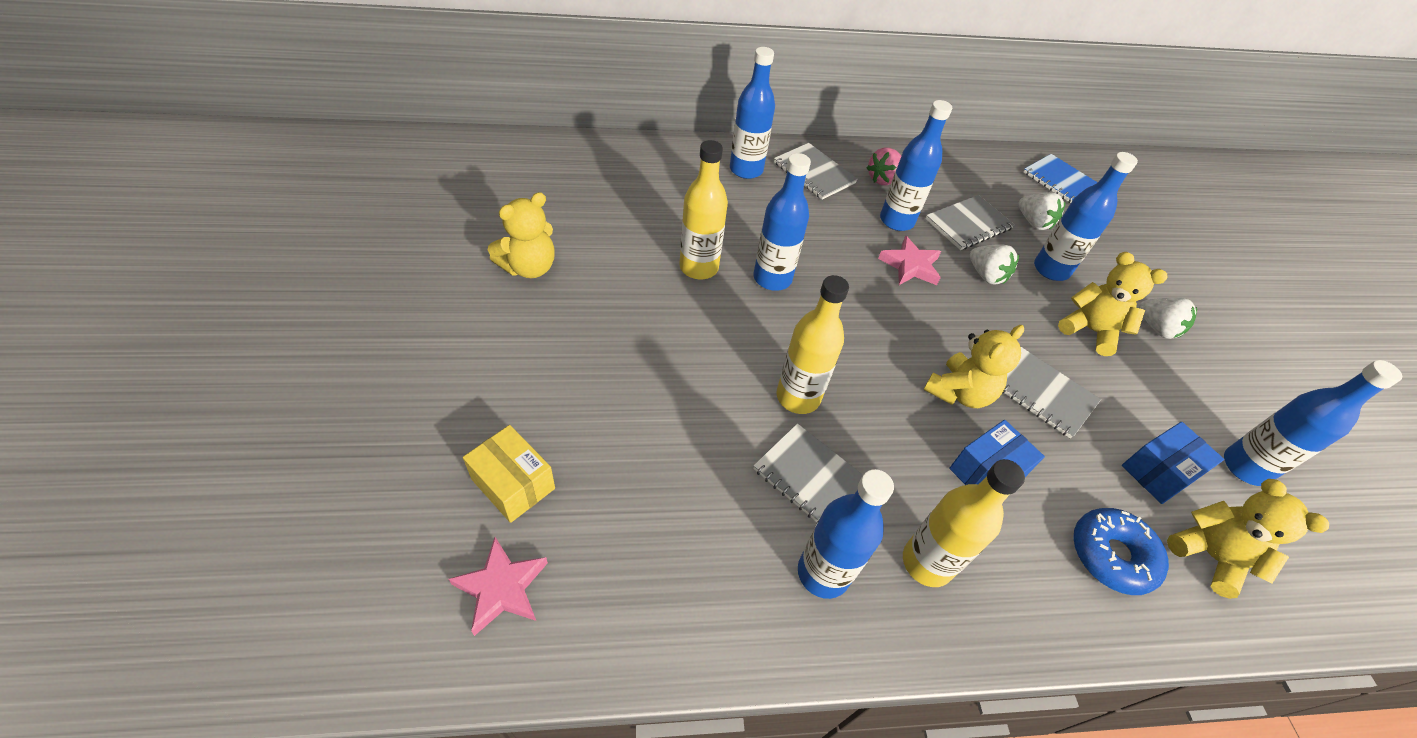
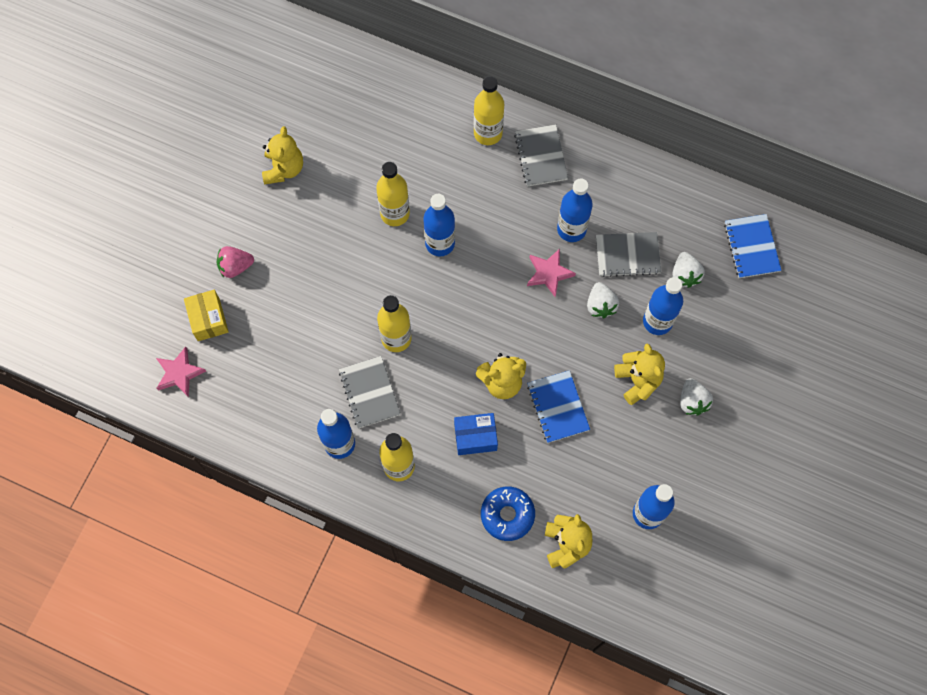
camera: 35 degrees right, 20 degrees up
(529, 267) = (284, 169): yellow teddy bear -> yellow teddy bear turned 75 degrees counterclockwise
(746, 170) = (488, 133): blue bottle -> yellow bottle
(883, 179) = (593, 184): pink strawberry -> pink strawberry (235, 266)
(1042, 393) = (558, 407): grey notebook -> blue notebook
(1158, 472) = (586, 489): blue box -> none

